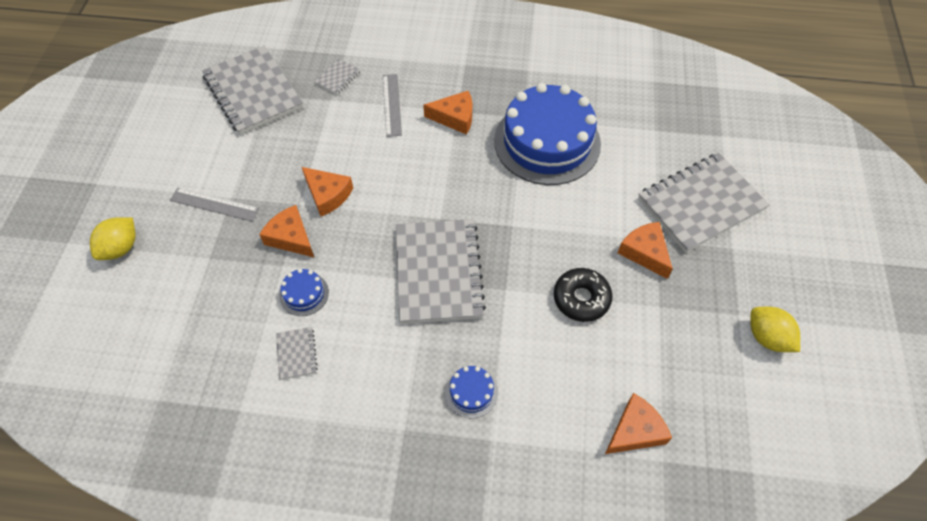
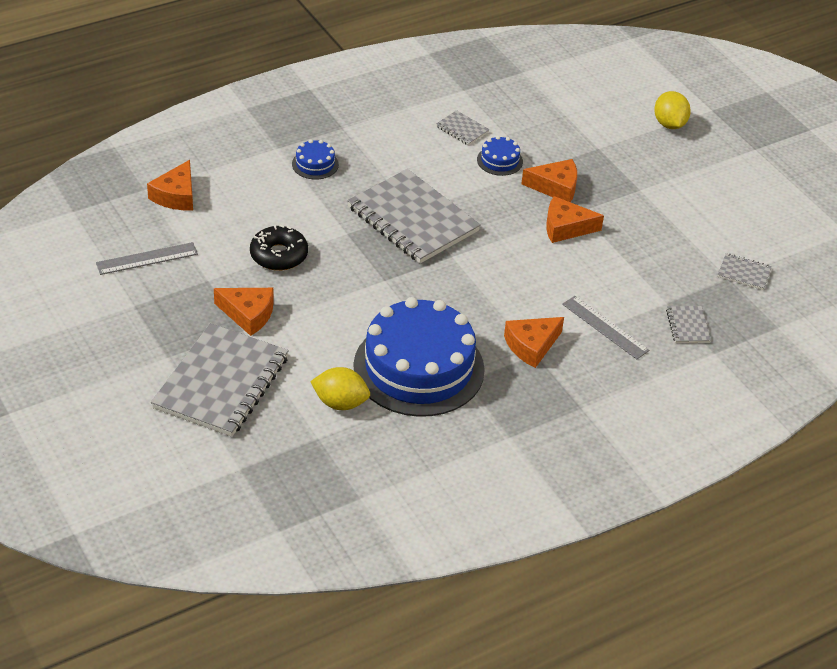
camera: 140 degrees right, 15 degrees down
(214, 204) = (645, 179): grey ruler -> grey ruler (147, 259)
(253, 92) = (744, 273): grey notebook -> grey notebook, size x0.42
(767, 337) = (100, 299): yellow lemon -> yellow lemon (340, 403)

